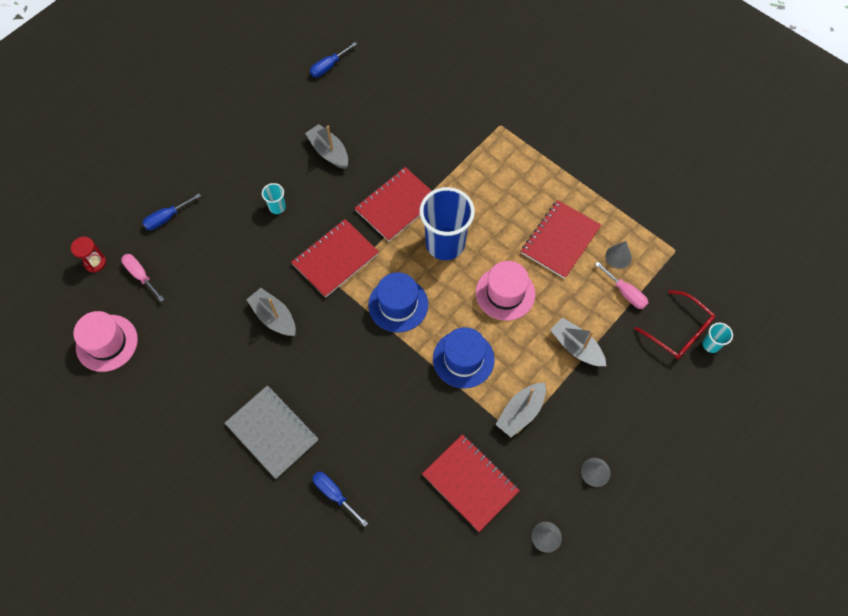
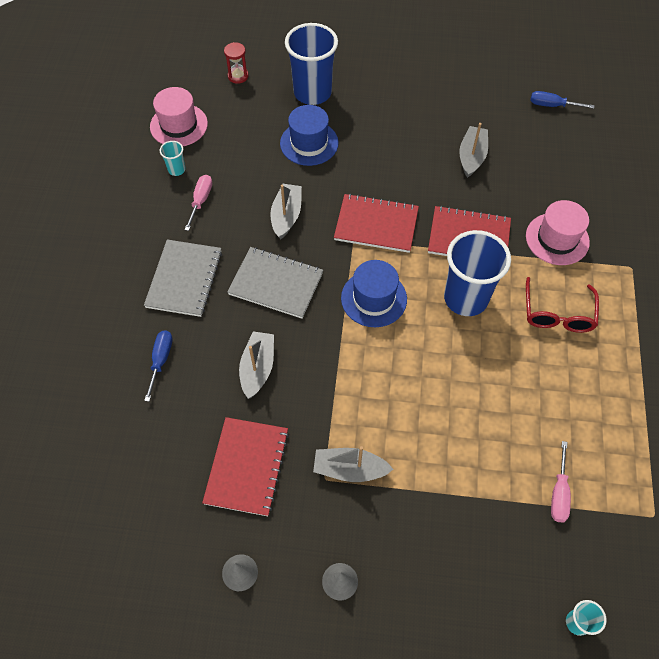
camera: 55 degrees right, 5 degrees down
(141, 275) = (250, 109): pink screwdriver -> pink screwdriver (201, 201)
(167, 218) = (312, 93): blue screwdriver -> blue cup
(277, 207) = (387, 155): turquoise cup -> turquoise cup (176, 170)
(331, 365) = (276, 283): none -> grey notebook
(463, 359) = (364, 385): blue hat -> blue hat (309, 143)
(505, 293) = (460, 379): pink hat -> pink hat (557, 239)
(560, 240) = (560, 395): red notebook -> none
(576, 347) = (458, 480): grey boat -> grey boat (258, 368)
(618, 256) = (593, 461): grey cone -> none
(679, 331) = (563, 577): red glasses -> red glasses (557, 314)

